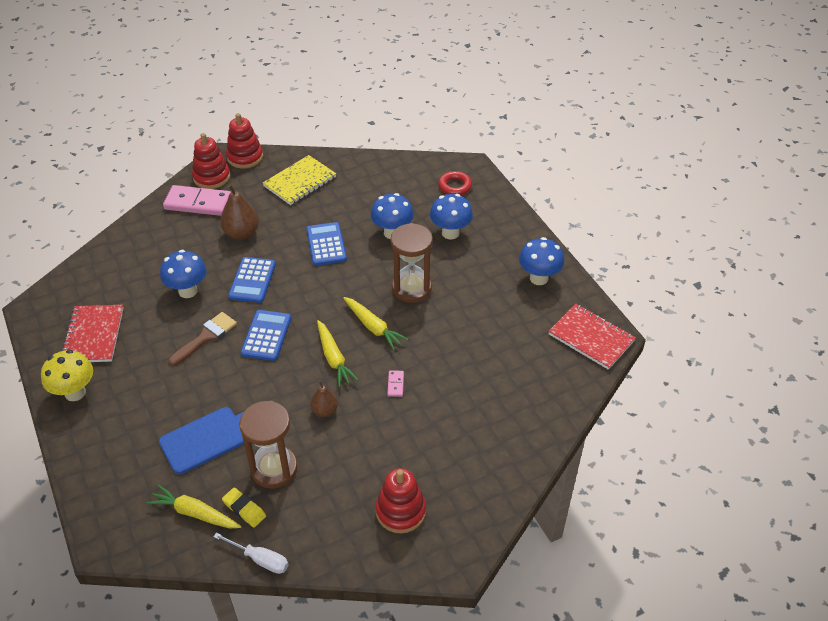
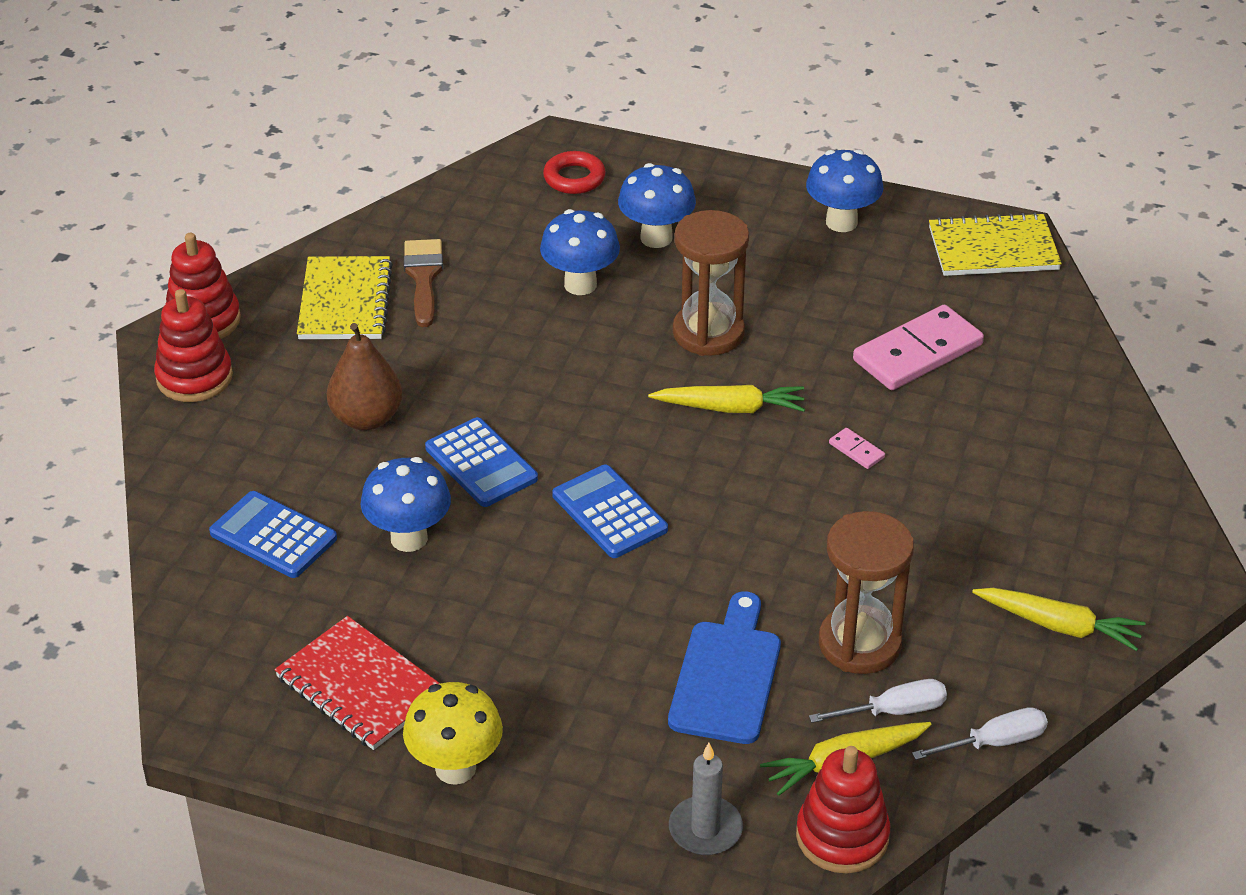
camera: 45 degrees left, 5 degrees down
(111, 493) = (705, 829): none -> grey candle
(198, 203) = (232, 423): pink domino -> pink domino (918, 353)
(206, 337) = (529, 572): brown brush -> brown brush (423, 277)
(244, 509) = (894, 711): yellow eraser -> white screwdriver
(324, 410) = (819, 539): brown pear -> none
(326, 244) = (513, 354): blue calculator -> blue calculator (273, 536)
(333, 358) = (737, 476): yellow carrot -> yellow carrot (1058, 625)
(400, 511) = (1065, 572): red stacking toy -> red stacking toy (842, 836)
(591, 338) = (993, 249): red notebook -> yellow notebook

